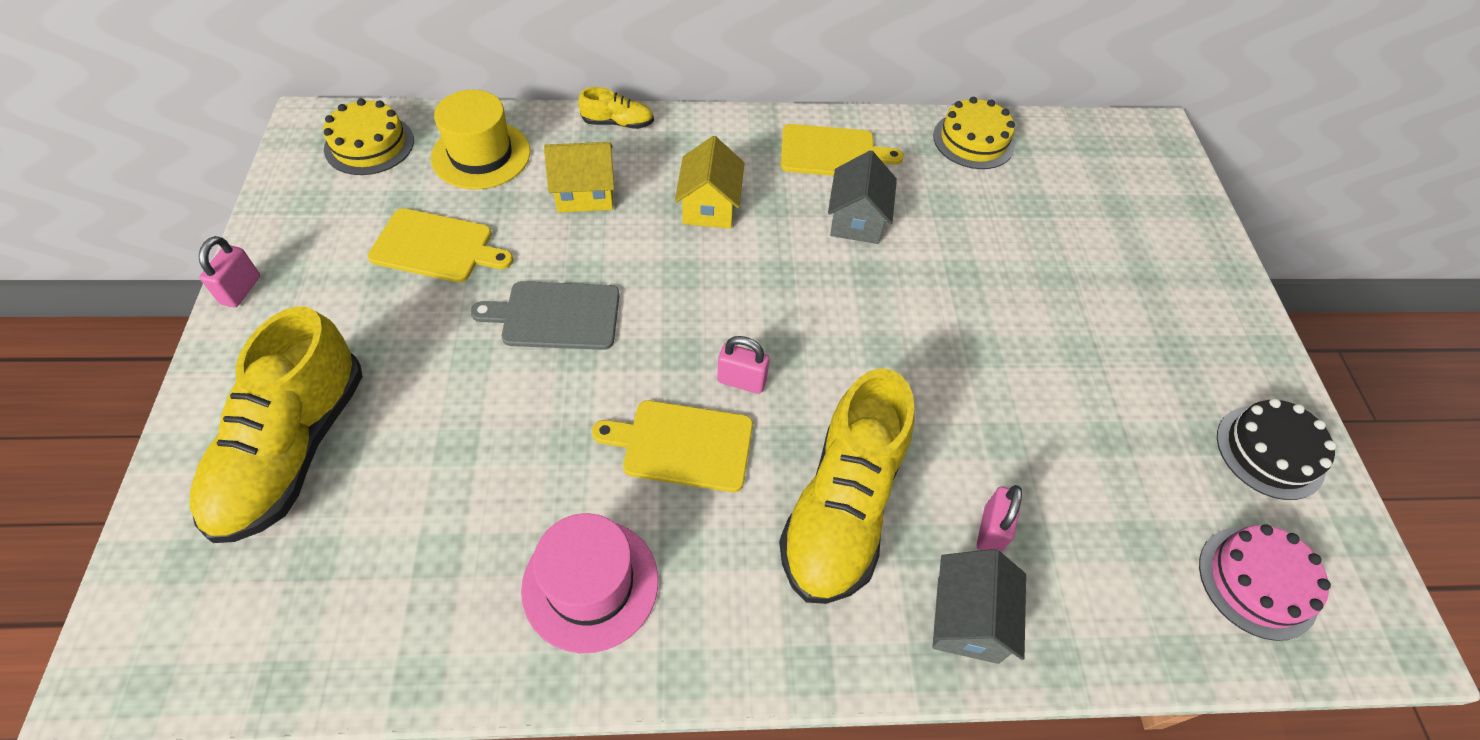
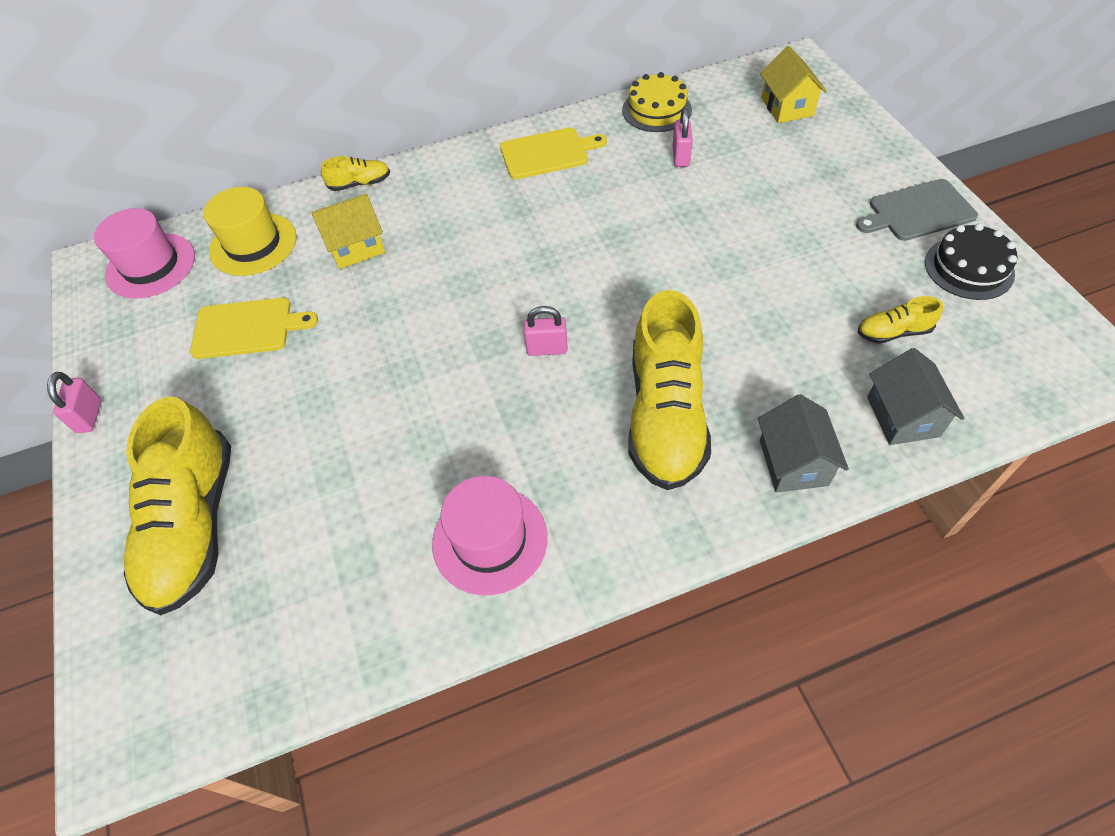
camera: 10 degrees left, 0 degrees up
(369, 144) = (151, 265): yellow cake -> pink hat
(556, 316) = (373, 349): grey cutting board -> grey cutting board (918, 211)
(682, 445) = (519, 412): yellow cutting board -> none
(709, 206) = (465, 225): yellow house -> yellow house (787, 107)
(856, 220) = (588, 199): grey house -> grey house (902, 416)
(991, 530) = (785, 393): pink padlock -> pink padlock (680, 157)
(1147, 500) = (893, 332): none -> yellow shoe
(1257, 582) = (994, 362): pink cake -> none

